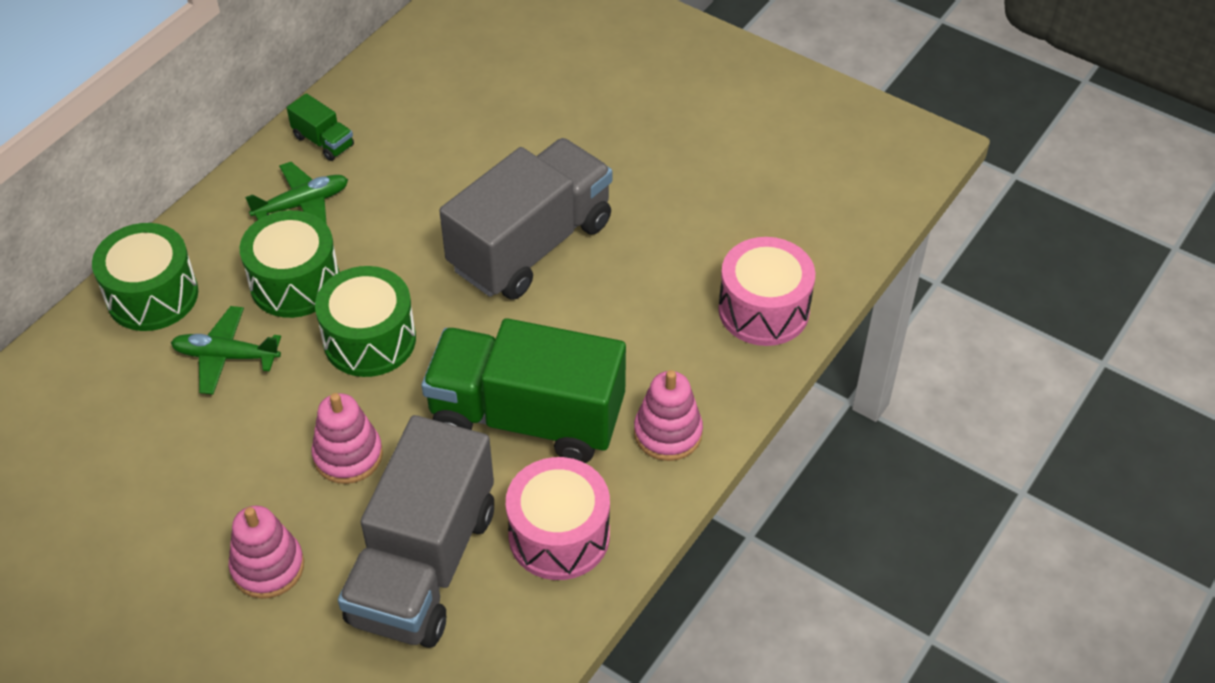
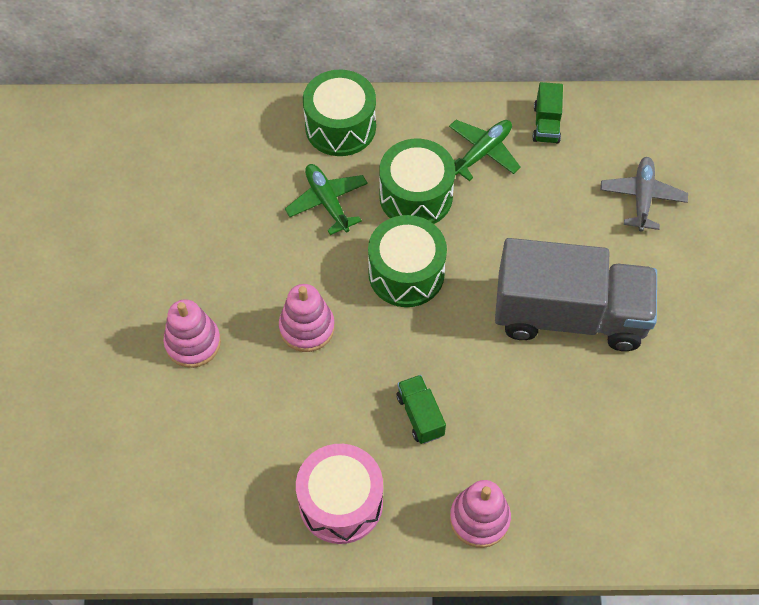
camera: 55 degrees right, 10 degrees up
(302, 204) = (482, 152): green plane -> green plane turned 75 degrees counterclockwise
(423, 565) = (257, 433): grey truck -> none
(467, 124) = (642, 197): none -> grey plane
(527, 417) = (420, 415): green truck -> green truck, size x0.40
(763, 310) = (646, 514): pink drum -> none

